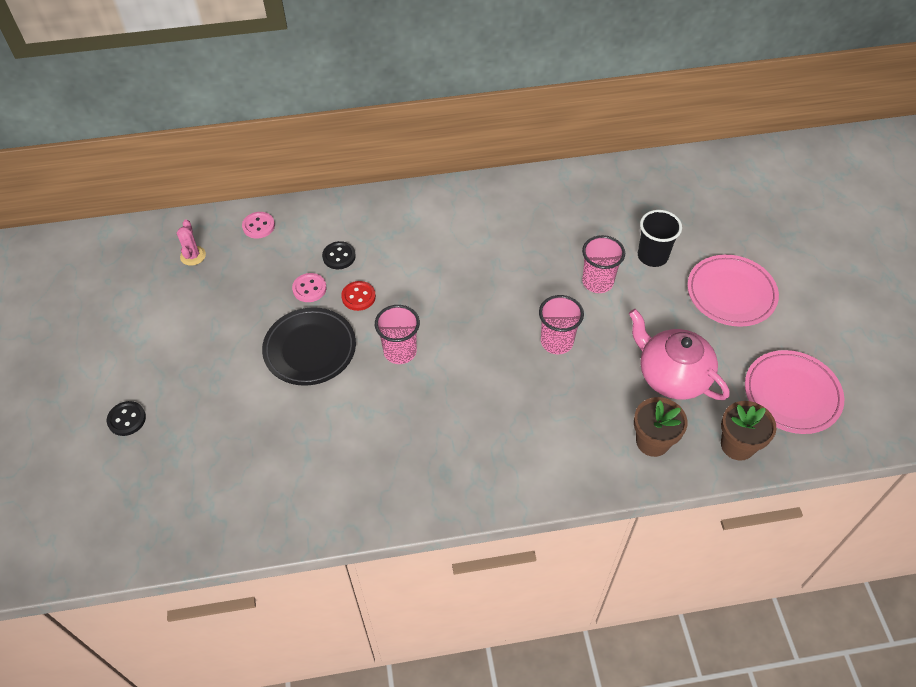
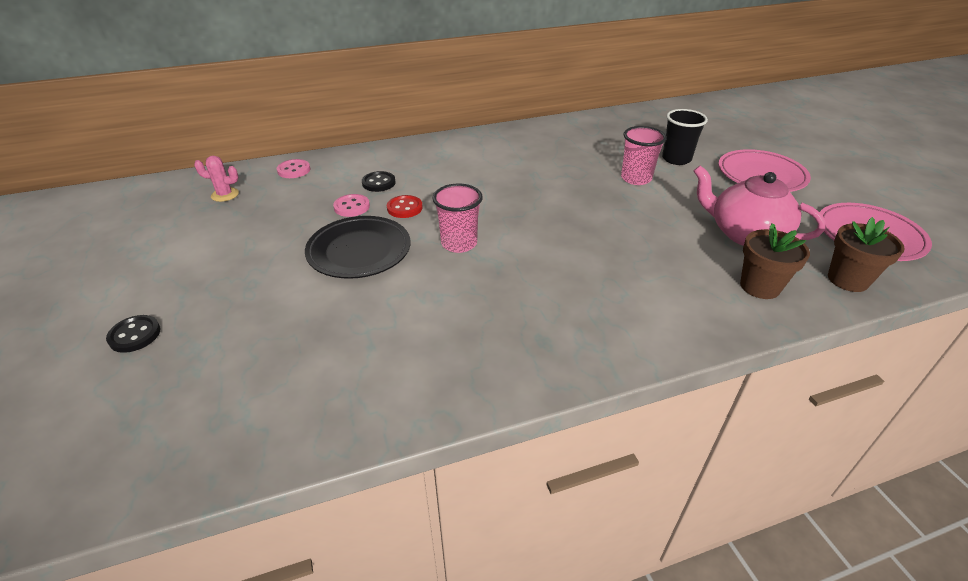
camera: 10 degrees left, 15 degrees down
(193, 256) = (225, 195): pink cactus -> pink cactus turned 75 degrees counterclockwise
(557, 342) = (618, 221): pink cup -> none

